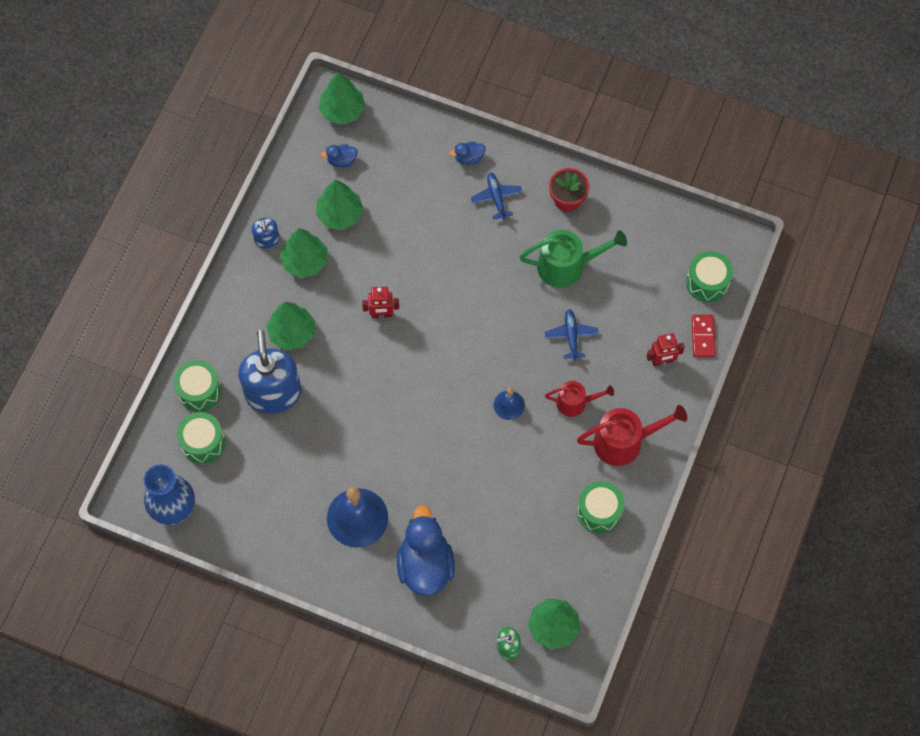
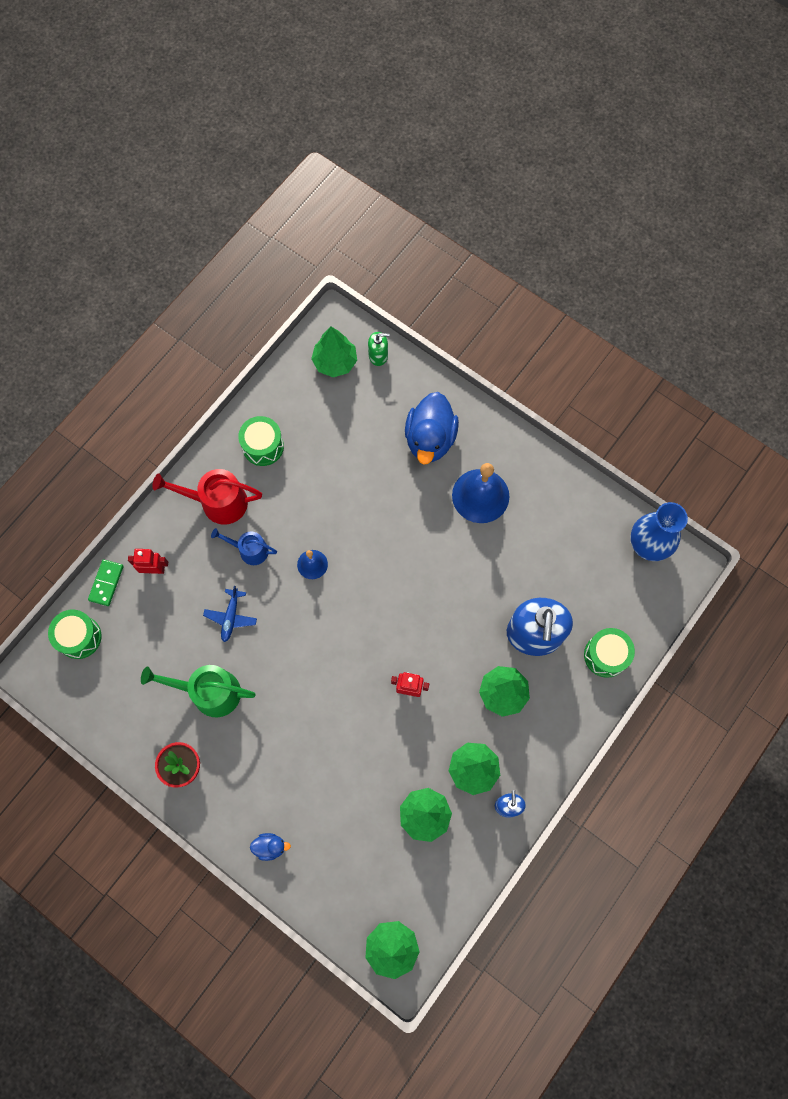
camera: 165 degrees left, 5 degrees up
(203, 443) = (610, 602): green drum -> none
(341, 160) = (407, 881): blue duck -> none
(496, 198) = (256, 790): blue plane -> none
(575, 402) = (250, 550): red watering can -> blue watering can
(703, 336) = (106, 583): red domino -> green domino

